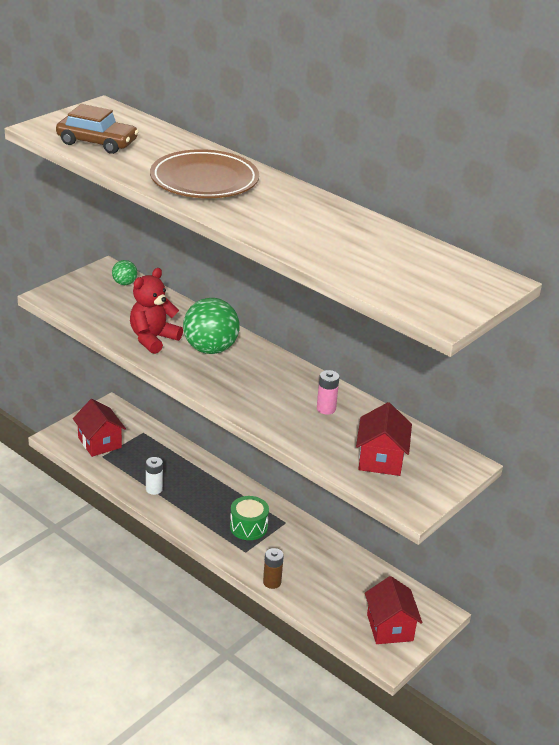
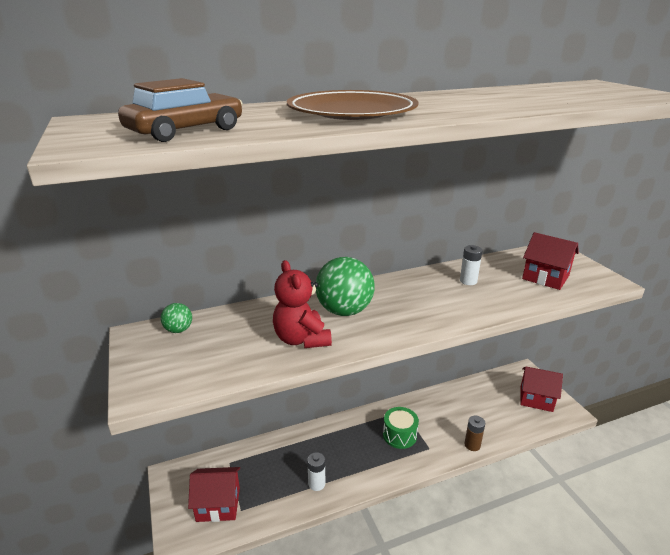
camera: 60 degrees left, 5 degrees down
(326, 409) = (468, 281): pink battery -> white battery

